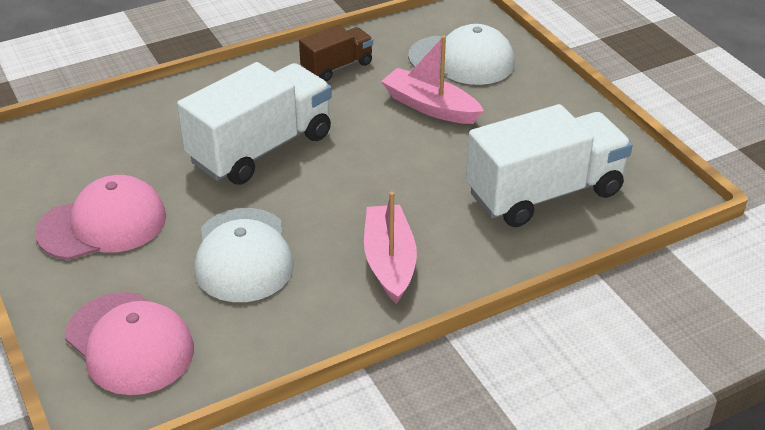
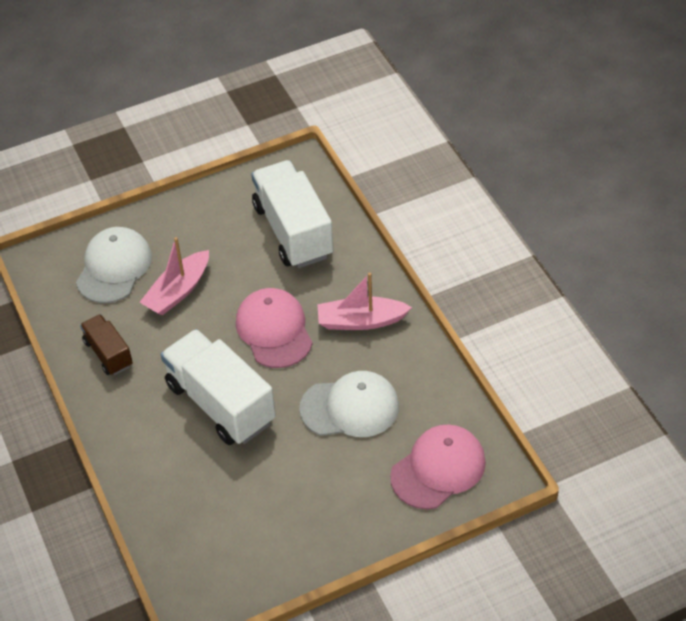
camera: 85 degrees left, 10 degrees up
(103, 224) = (308, 504): pink cap -> pink cap (274, 330)

